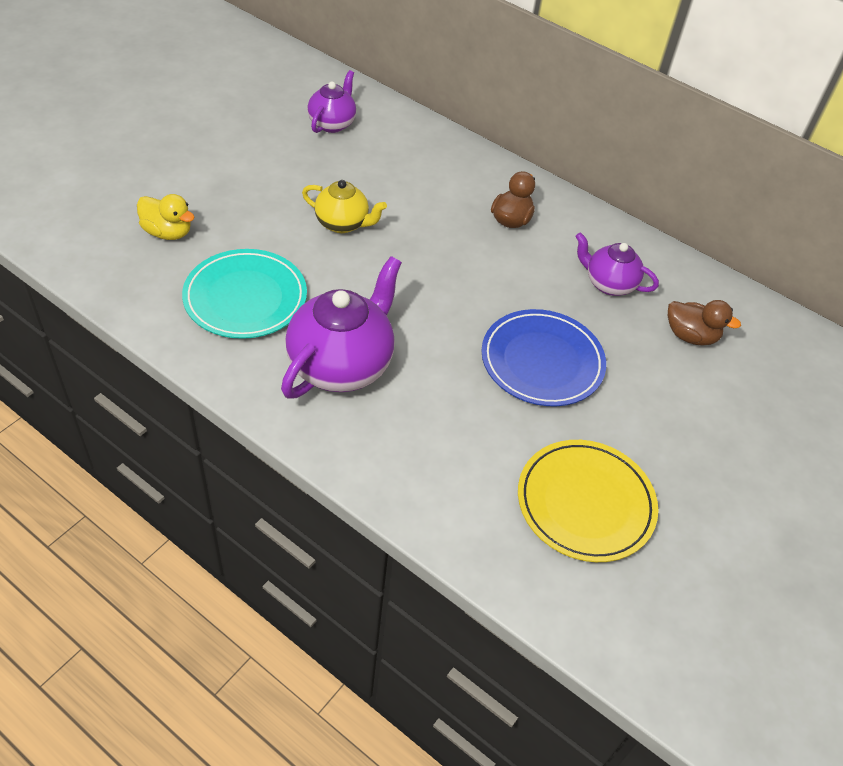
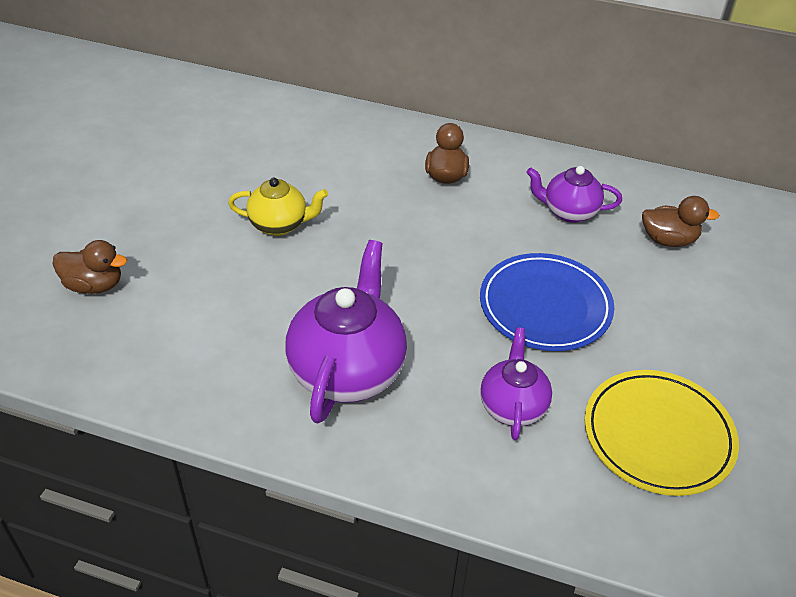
camera: 15 degrees left, 5 degrees down
(168, 232) = (94, 285): yellow duck -> brown duck
(245, 298) = (212, 330): turquoise plate -> none
(332, 123) = (221, 127): purple teapot -> purple teapot (512, 406)

